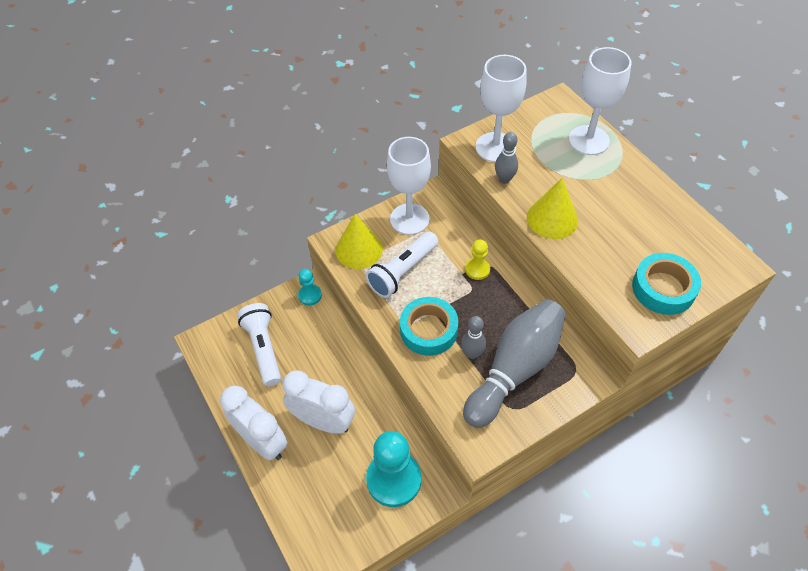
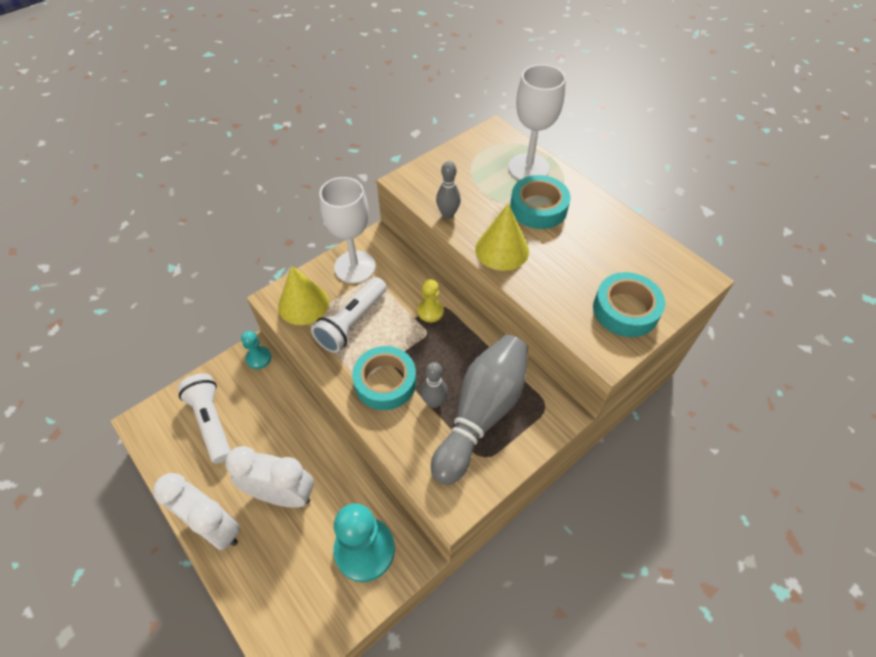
camera: 10 degrees left, 0 degrees up
(495, 147) = (435, 183): white goblet -> none
(593, 181) = (538, 208): none -> turquoise tape

